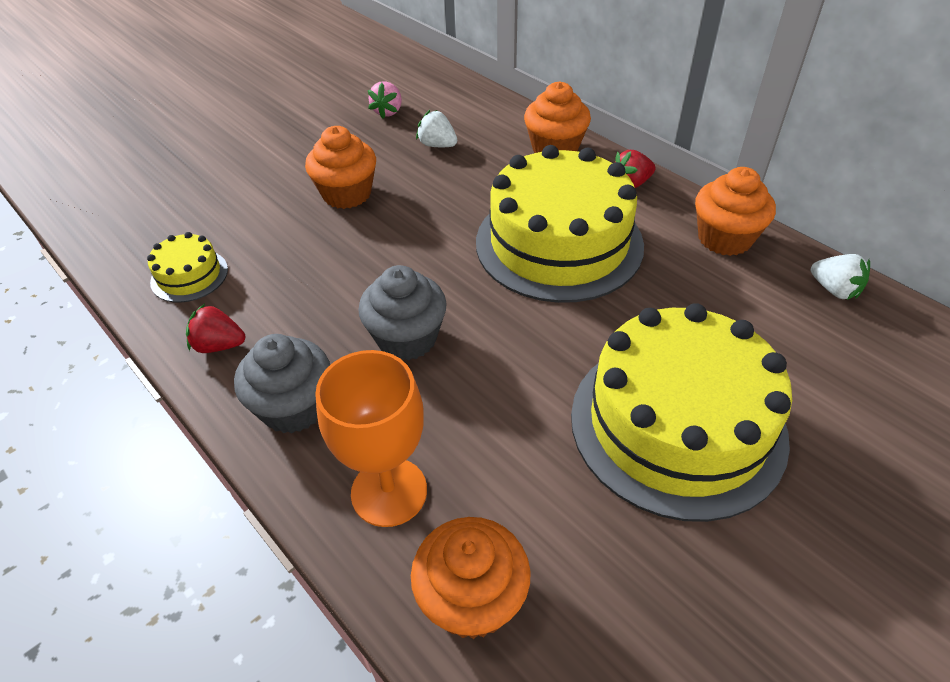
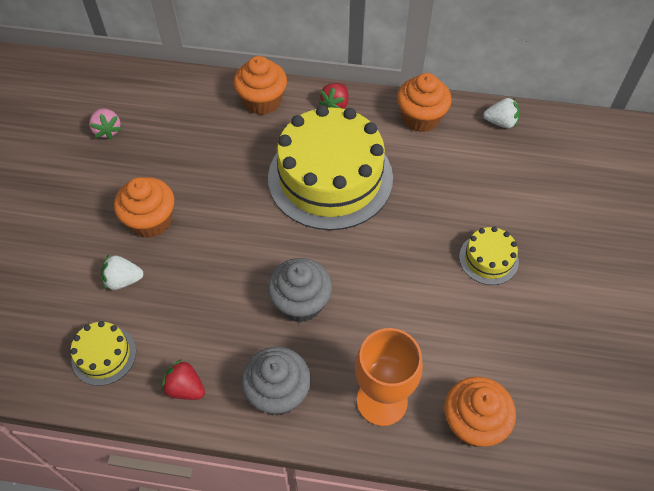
camera: 40 degrees left, 10 degrees up
(219, 345) = (185, 388): red strawberry -> red strawberry turned 60 degrees clockwise
(437, 145) = (176, 142): white strawberry -> white strawberry (123, 280)
(677, 424) = (488, 259): yellow cake -> yellow cake, size x0.44

